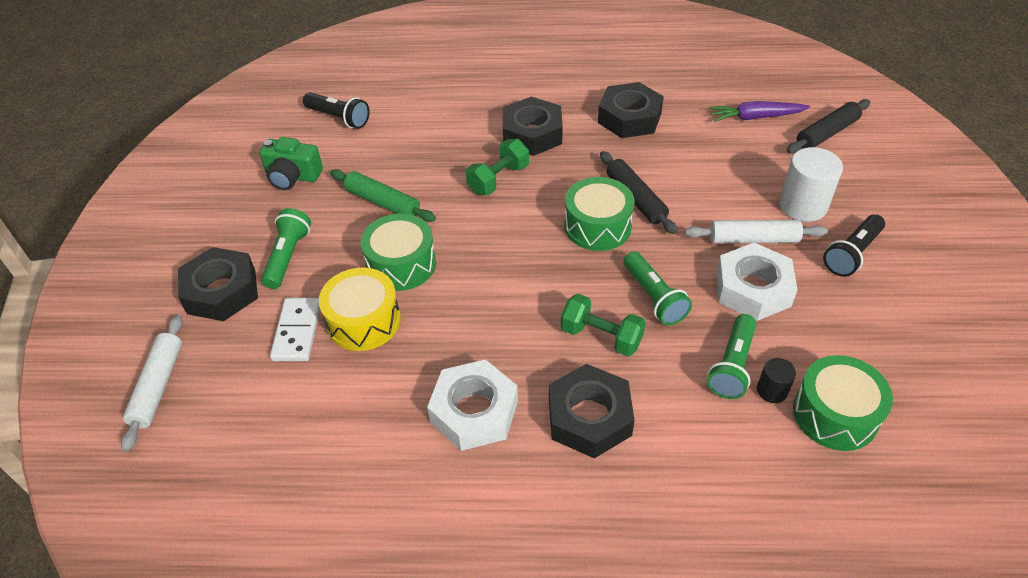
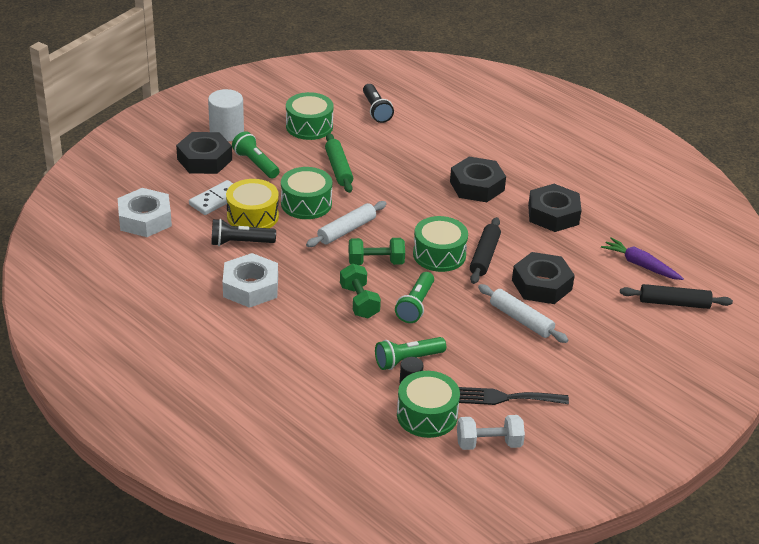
camera: 40 degrees right, 10 degrees down
(158, 386) = (128, 181): white rolling pin -> white rolling pin (346, 230)
(288, 256) = (255, 164): green flashlight -> green flashlight turned 90 degrees counterclockwise
(292, 176) = (309, 126): green camera -> green drum
(498, 179) = (419, 197): green dumbbell -> green dumbbell (376, 262)
(589, 417) = (300, 327): black nut -> black nut (541, 285)
(752, 289) = (478, 339): white nut -> white nut (145, 219)
(803, 205) = (583, 325): white cylinder -> white cylinder (226, 132)
(852, 254) = (569, 365): black flashlight -> black flashlight (240, 243)
(860, 332) = (505, 398): none -> black fork
(921, 396) = (489, 443): none -> white dumbbell

